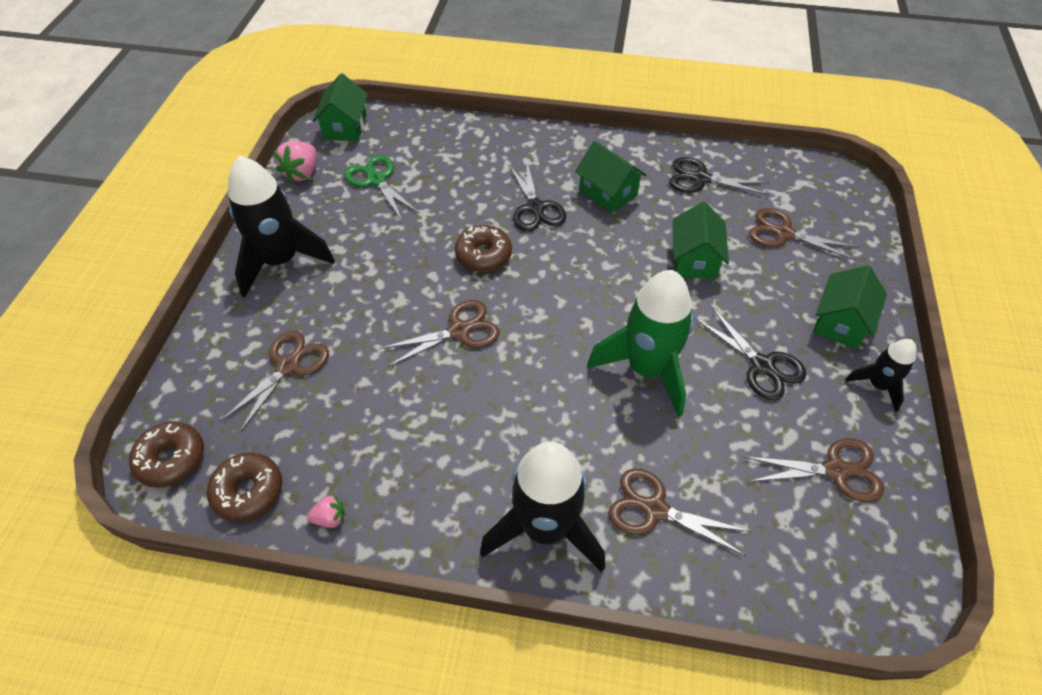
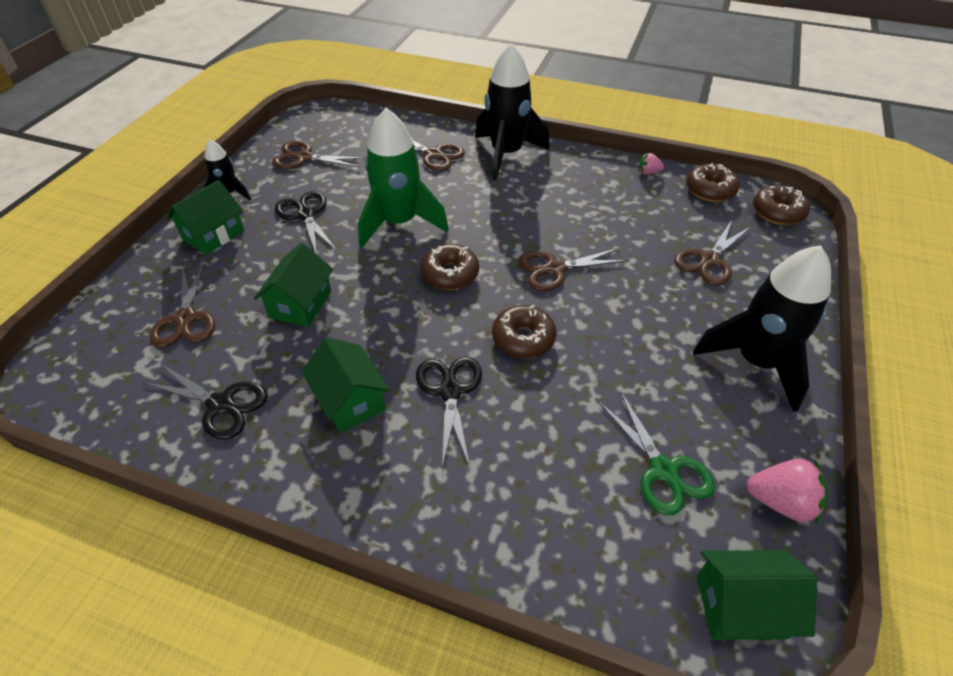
camera: 170 degrees left, 5 degrees down
(302, 173) = (780, 501): pink strawberry -> pink strawberry turned 75 degrees clockwise
(345, 127) = (740, 606): green house -> green house turned 75 degrees clockwise
(567, 310) = (450, 274): none -> brown donut
(784, 233) = (186, 319): brown scissors -> brown scissors turned 45 degrees clockwise

